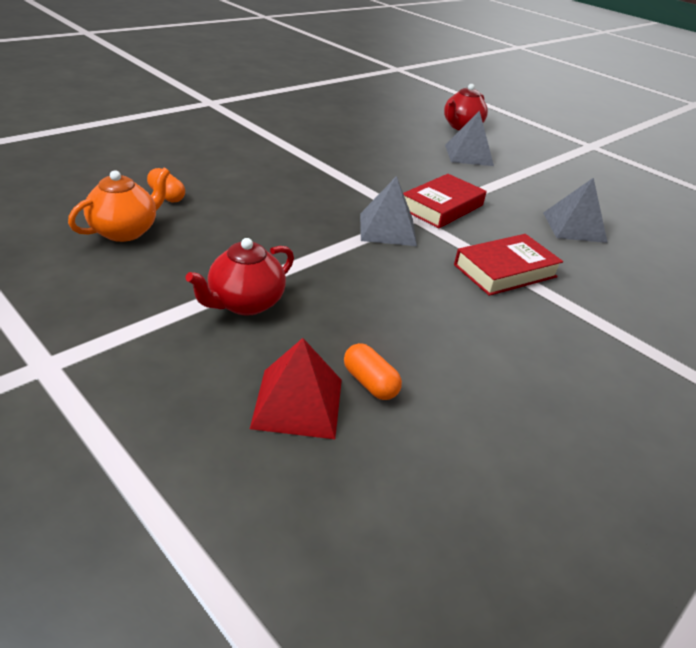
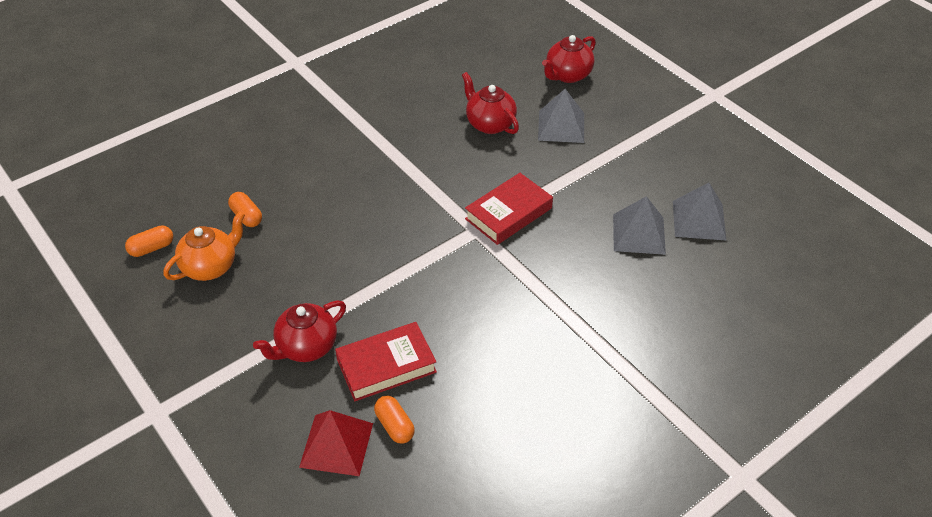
camera: 10 degrees right, 10 degrees up
(55, 214) = (152, 248): none -> orange capsule
(387, 229) = (446, 249): grey pyramid -> grey pyramid (699, 220)
(402, 149) = (489, 124): none -> red teapot
(505, 271) = (546, 298): red book -> red book (386, 365)

